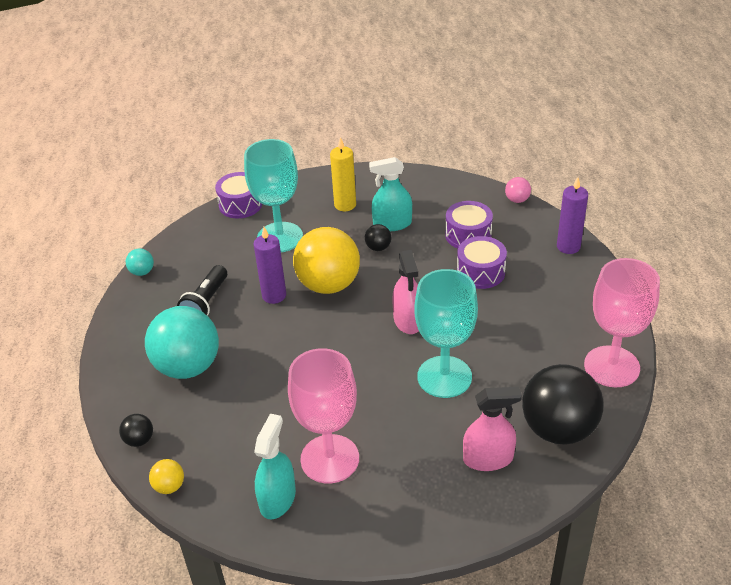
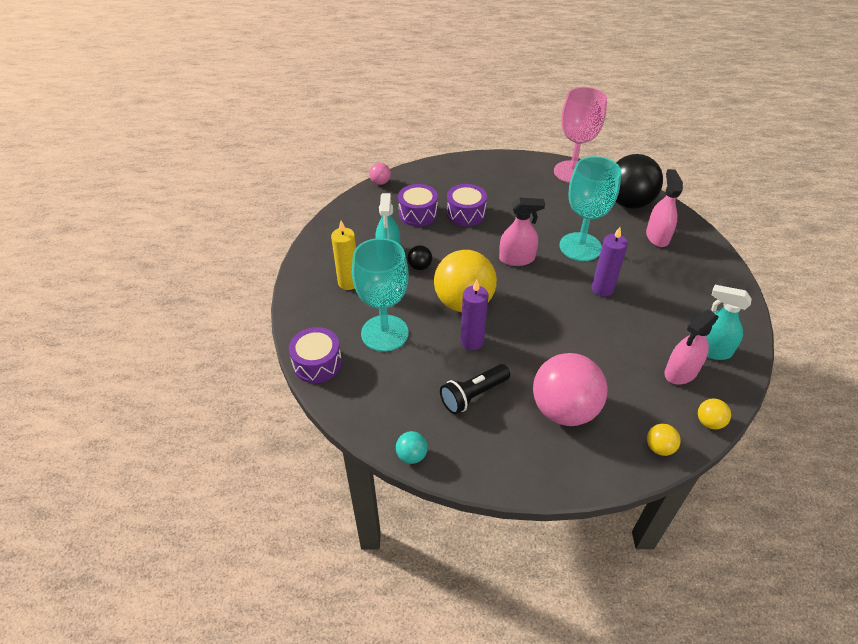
camera: 85 degrees left, 5 degrees up
(139, 440) = (659, 448): black ball -> yellow ball
(188, 367) = (564, 410): turquoise ball -> pink ball
(206, 302) = (473, 395): black flashlight -> black flashlight turned 120 degrees clockwise
(240, 466) = (681, 372): none -> pink spray bottle
(330, 459) = (666, 316): pink goblet -> none
(568, 247) = (446, 168): purple candle -> purple candle (602, 289)

